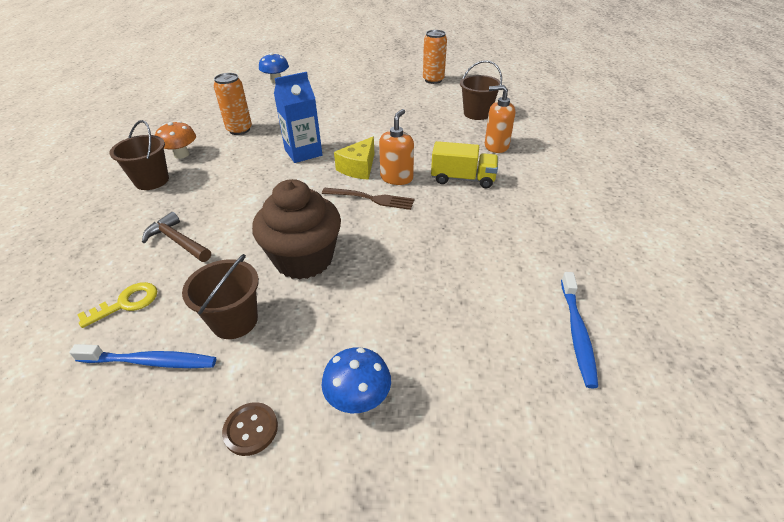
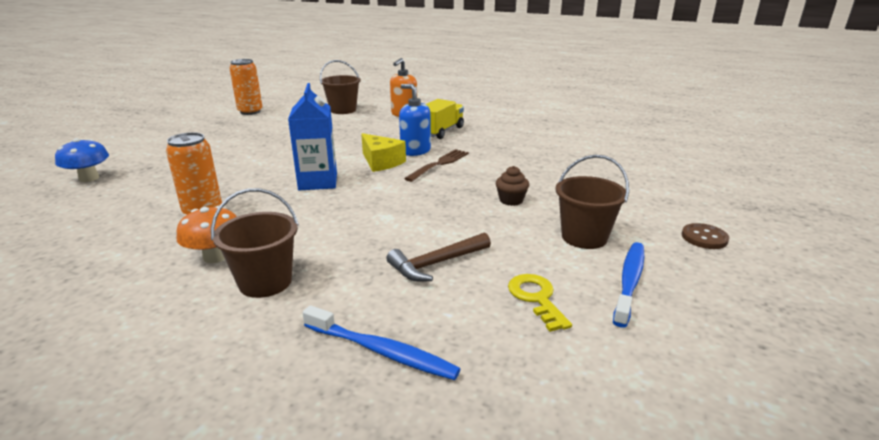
camera: 70 degrees left, 15 degrees down
(304, 259) = (511, 200): brown cupcake -> brown cupcake, size x0.41
(358, 398) = (673, 198): blue mushroom -> none
(396, 178) = (415, 151): orange soap dispenser -> blue soap dispenser
(577, 333) = (624, 135): blue toothbrush -> blue toothbrush (381, 351)

